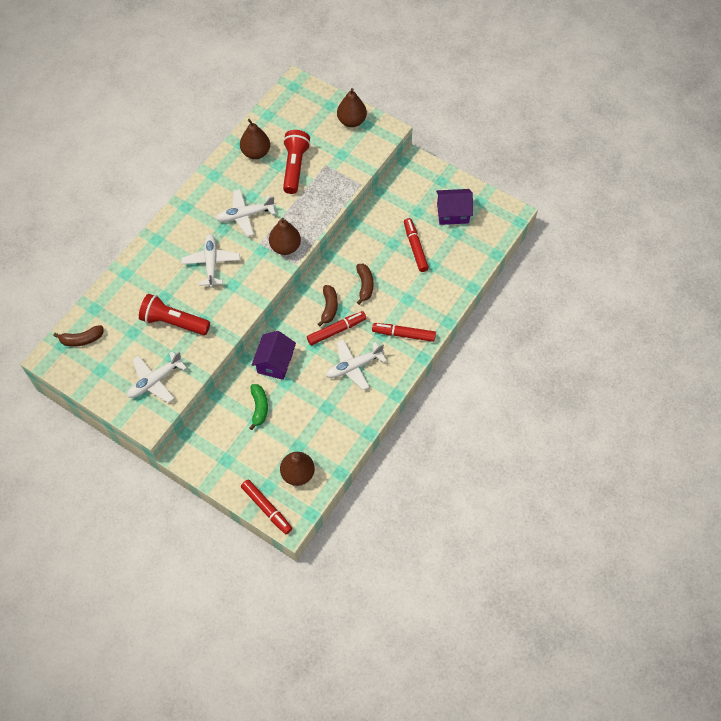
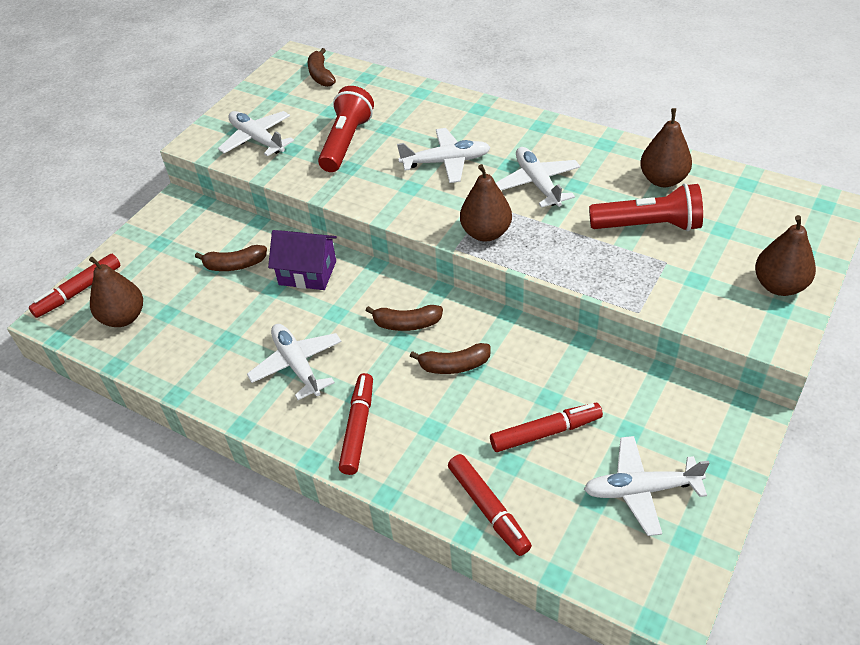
camera: 90 degrees right, 15 degrees down
(259, 407) = (235, 265): green banana -> brown banana
(336, 330) = (364, 337): red marker -> red marker (488, 509)
(453, 213) = (640, 490): purple house -> white plane

